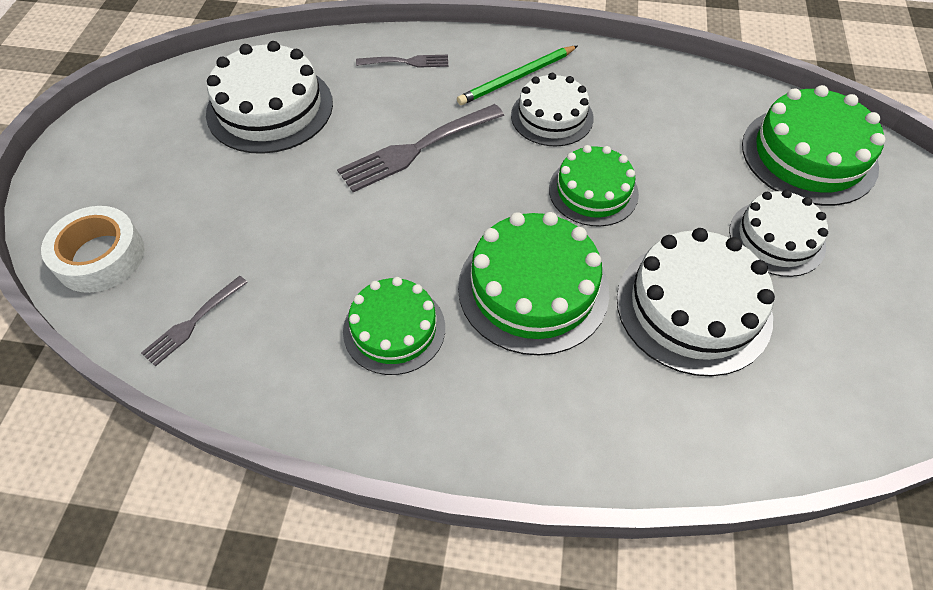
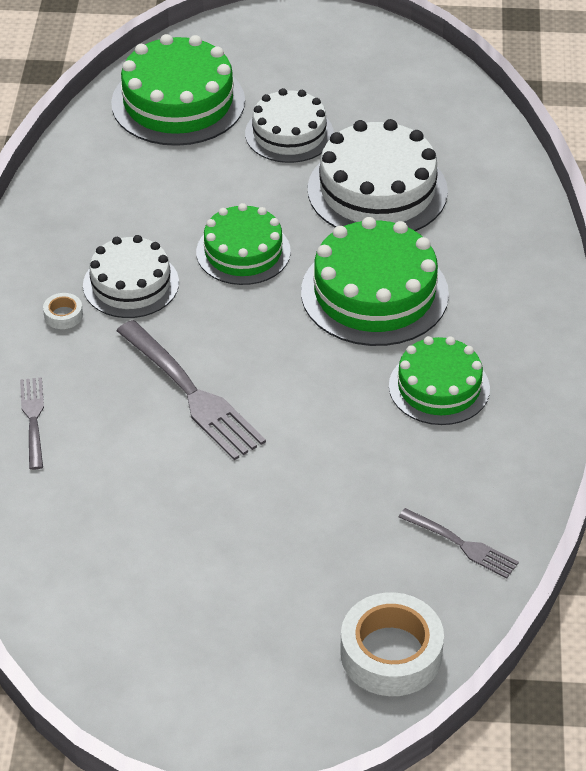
camera: 95 degrees left, 10 degrees down
(270, 108) = (128, 544): white cake -> none
(517, 78) = (63, 315): green pencil -> white tape

